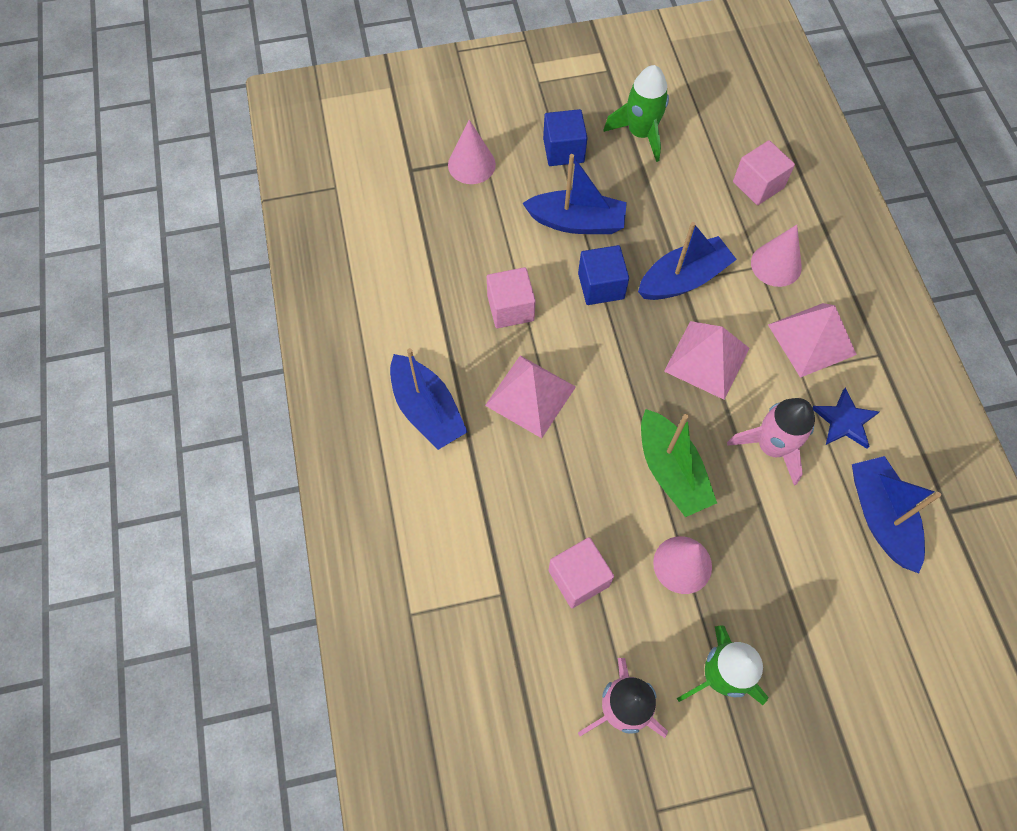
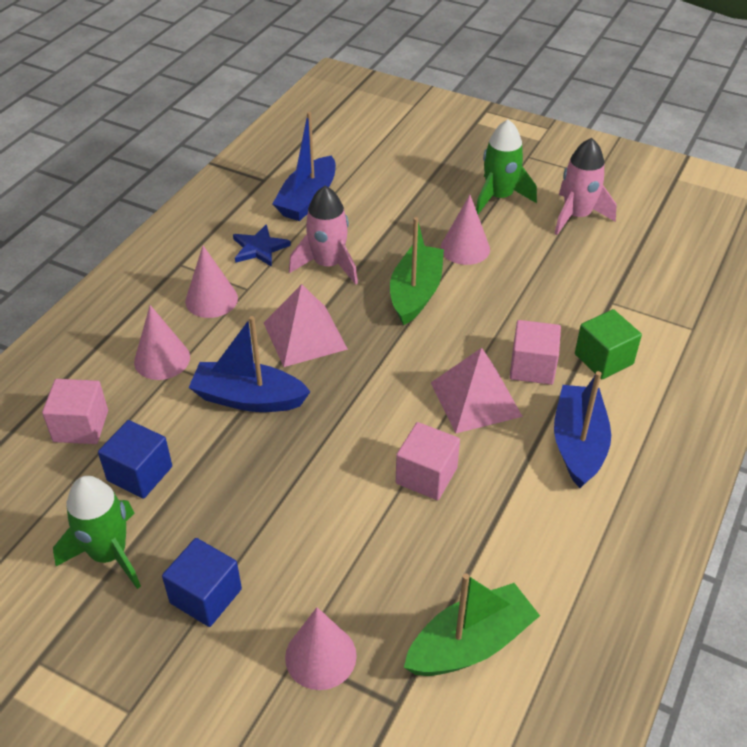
camera: 140 degrees left, 20 degrees down
(396, 224) = (470, 644): none -> green boat
(463, 514) = (603, 359): none -> green cube
(576, 222) = (280, 510): blue boat -> none
(578, 578) = (546, 280): pink cube -> pink cube (532, 367)
(601, 286) = (324, 439): blue cube -> blue cube (140, 473)
(811, 339) = (211, 299): pink pyramid -> pink cone

